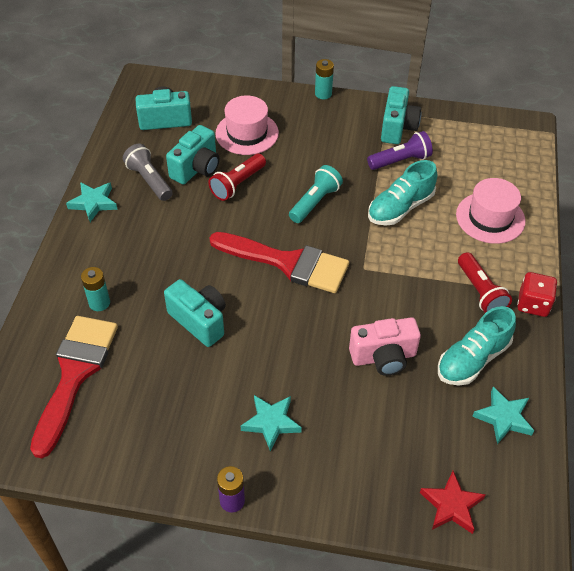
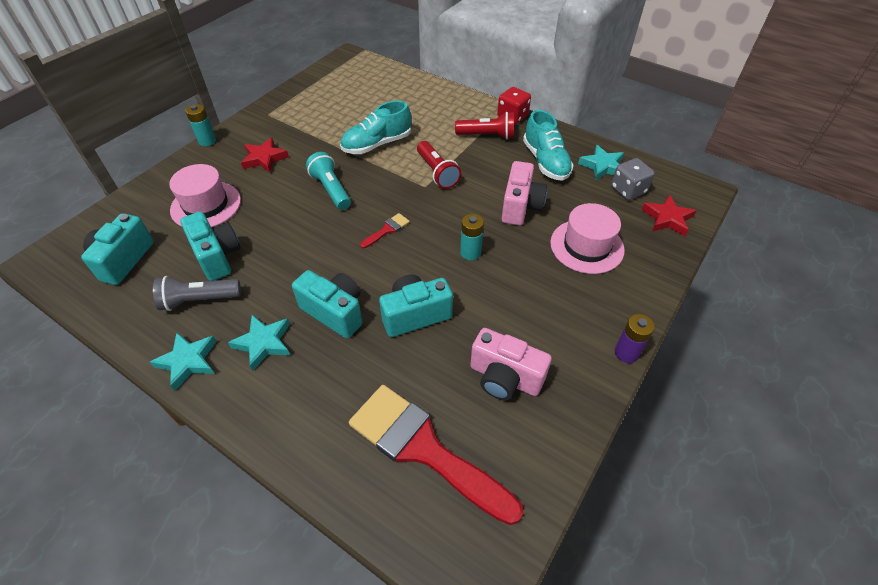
camera: 65 degrees left, 0 degrees up
(99, 303) = (339, 396): turquoise battery -> turquoise battery (470, 252)
(162, 408) = (505, 378): none -> pink camera
(237, 184) = (265, 233): red flashlight -> red flashlight (437, 172)
(271, 422) = (555, 298): turquoise star -> turquoise star (263, 343)
(287, 263) = (387, 230): red brush -> red brush, size x0.40
(325, 140) = (264, 158): none -> red star
(397, 128) = (290, 115): turquoise camera -> turquoise camera (334, 312)
(400, 161) = (327, 126): purple flashlight -> none
(400, 208) = (377, 144): turquoise shoe -> turquoise shoe turned 75 degrees clockwise
(476, 454) = (628, 190): none -> grey dice
(490, 218) = (421, 105): pink hat -> pink hat (587, 246)

